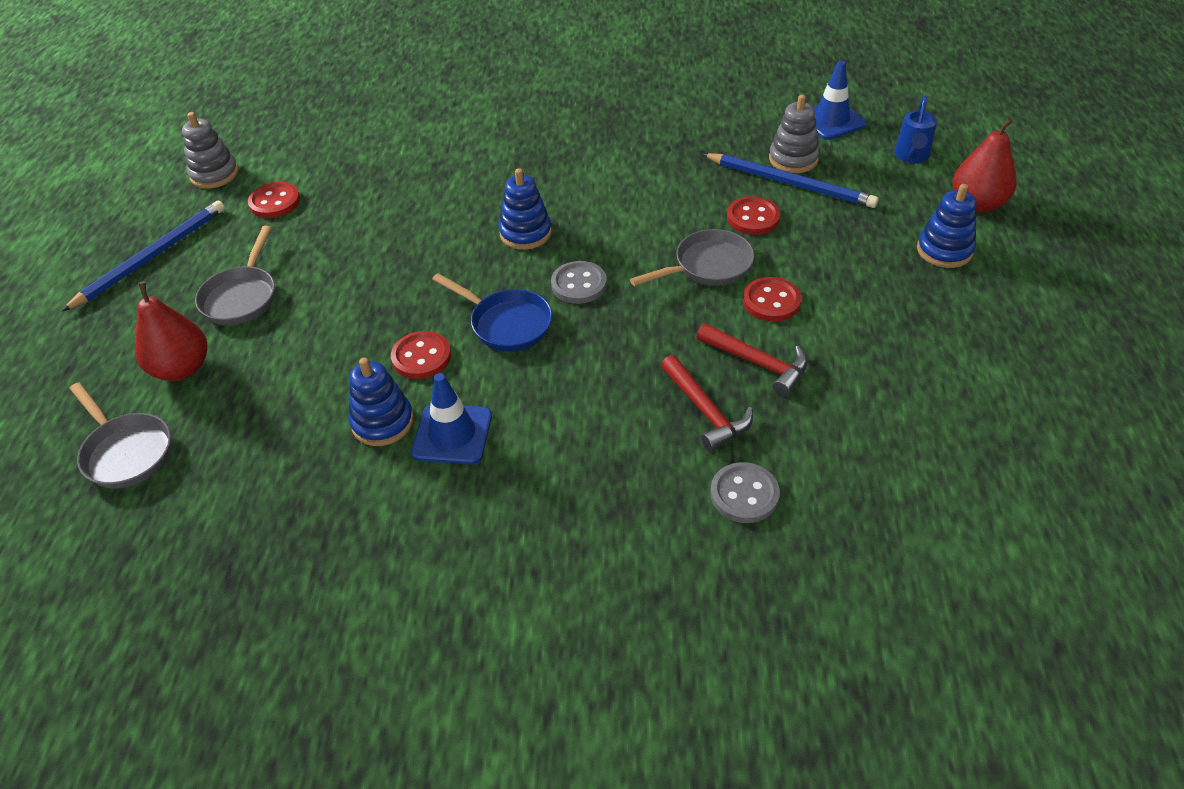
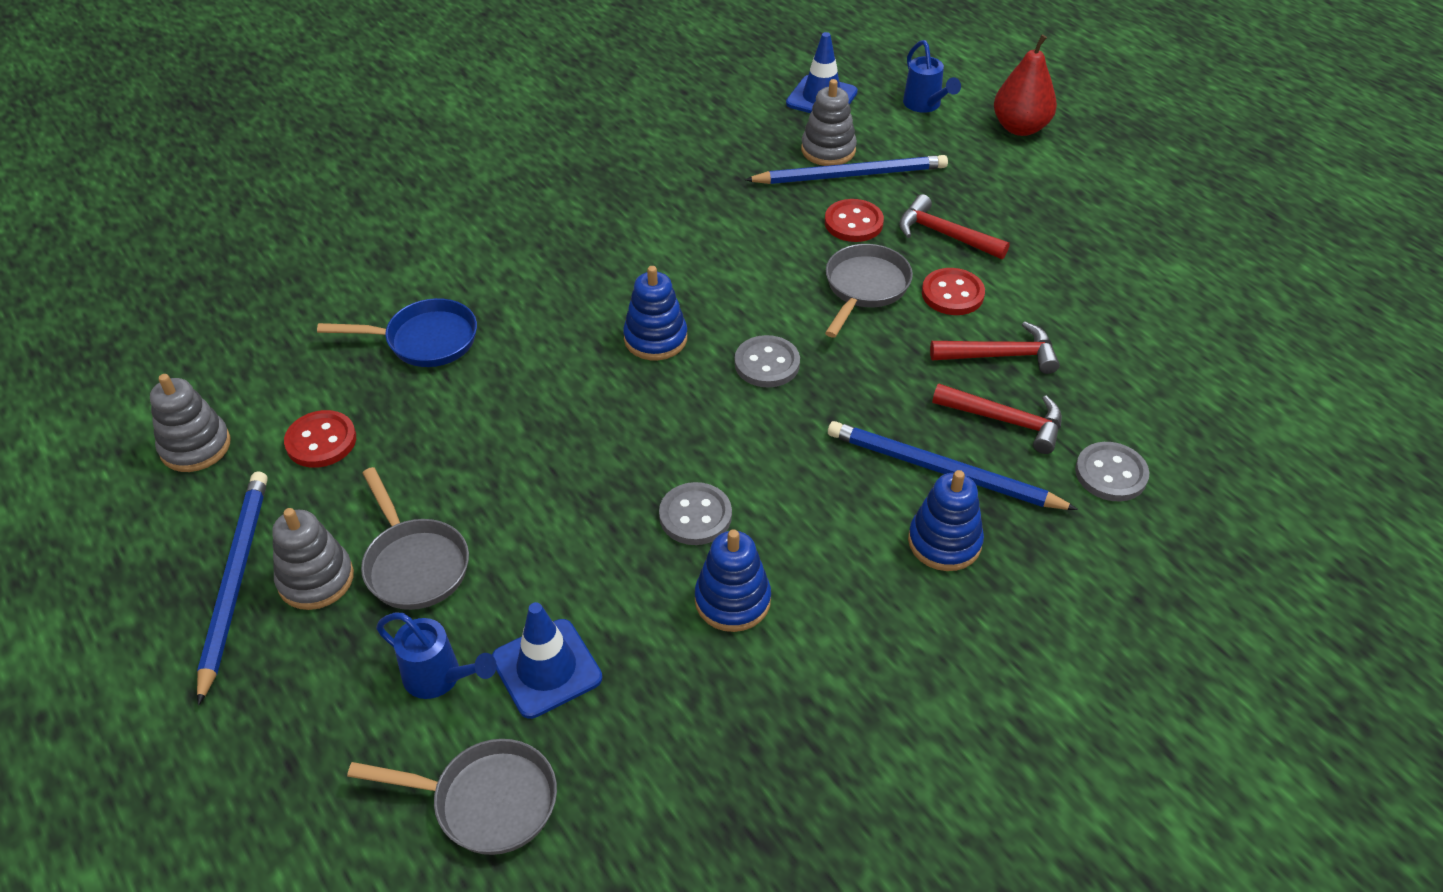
camera: 40 degrees left, 0 degrees up
(182, 369) = (440, 678): red pear -> blue watering can
(188, 277) = (316, 579): none -> grey stacking toy
(421, 357) = (695, 516): red button -> grey button
(452, 434) = (813, 571): blue traffic cone -> blue traffic cone (546, 668)
(506, 323) = (741, 438): blue pan -> blue pan (425, 340)
(616, 419) = (942, 471): none -> blue pencil
(816, 256) = (945, 234): none -> red hammer
(944, 250) = (1038, 181): blue stacking toy -> blue stacking toy (944, 542)

